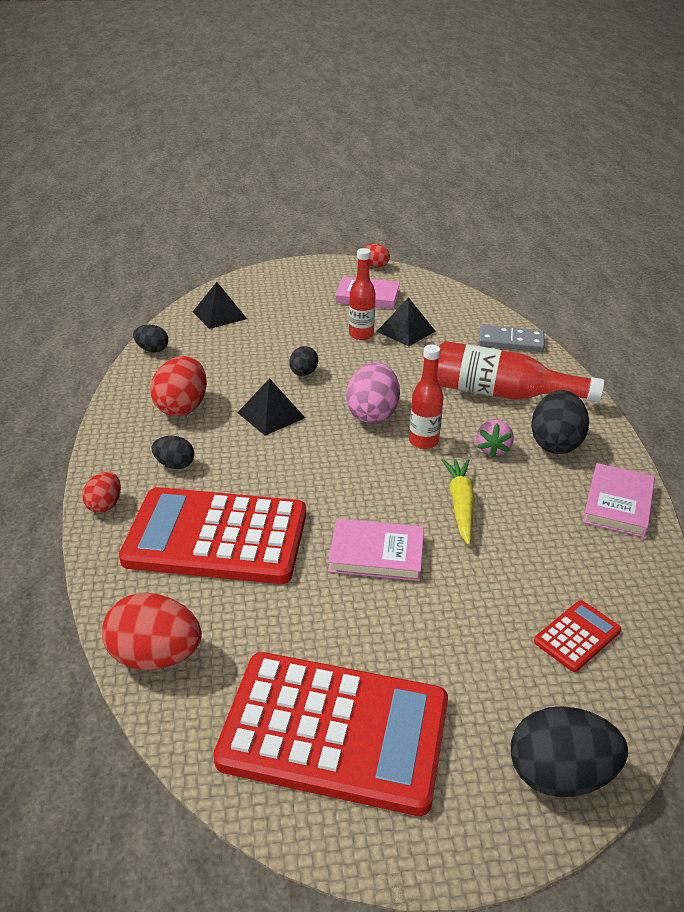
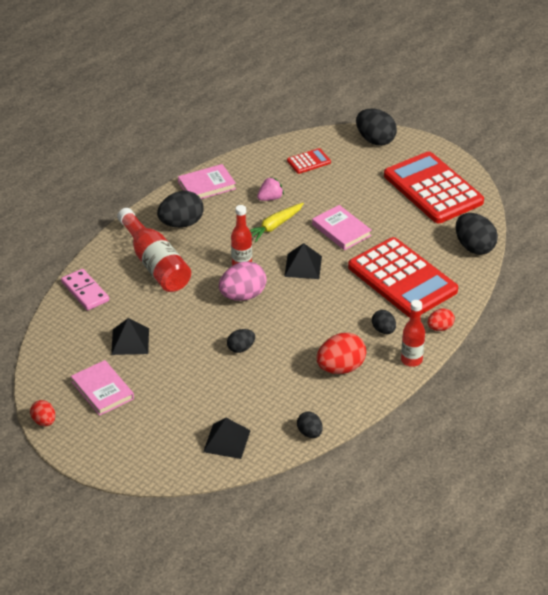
camera: 135 degrees left, 5 degrees up
(155, 656) = (474, 247): red egg -> black egg
(271, 415) = (297, 330): black pyramid -> black pyramid (303, 266)
(361, 334) = (161, 357): red bottle -> red bottle (411, 360)
(492, 449) = (215, 240): pink strawberry -> pink strawberry (270, 198)
(510, 342) = (85, 291): grey domino -> pink domino
(577, 636) = (309, 162): red calculator -> red calculator turned 150 degrees clockwise

